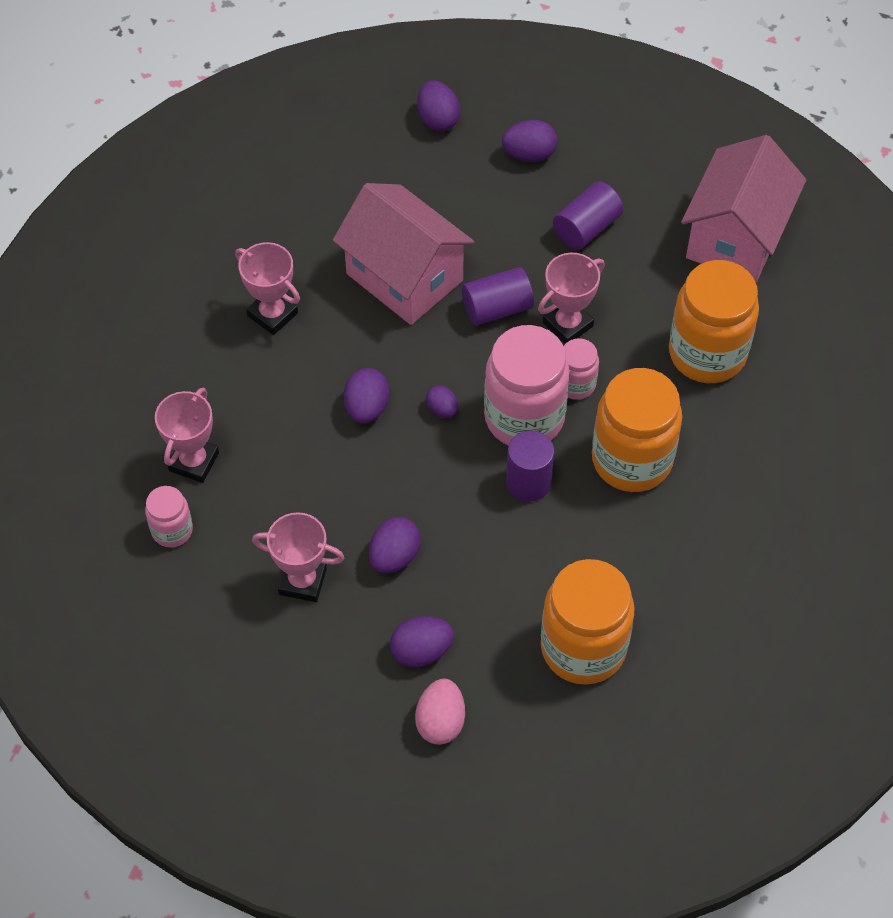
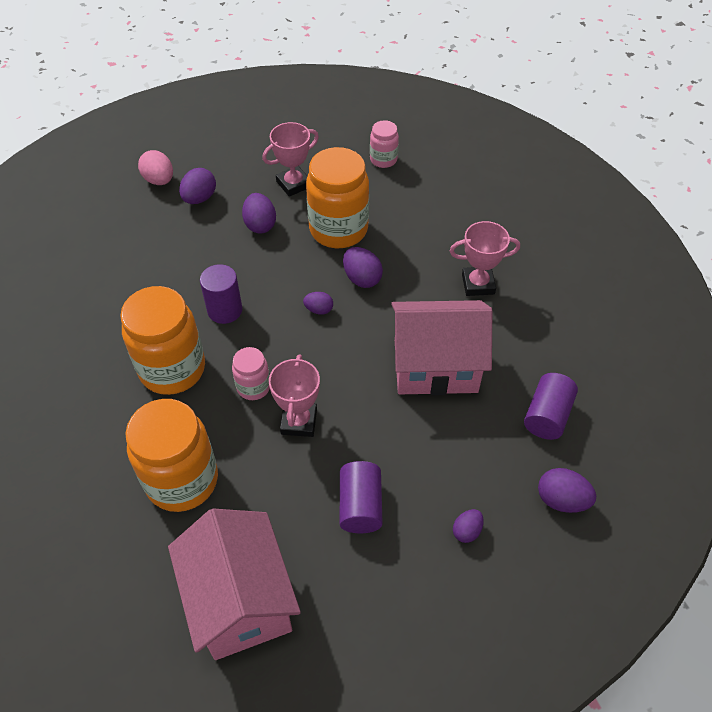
camera: 135 degrees right, 5 degrees down
(194, 462) = (414, 191): pink trophy -> none
(497, 308) = (356, 394): purple cylinder -> purple cylinder (547, 416)
(524, 417) = (265, 342): pink jar -> none
(529, 154) = (467, 531): purple egg -> purple egg, size x0.63
(583, 648) = (112, 256): orange jar -> orange jar (338, 229)

